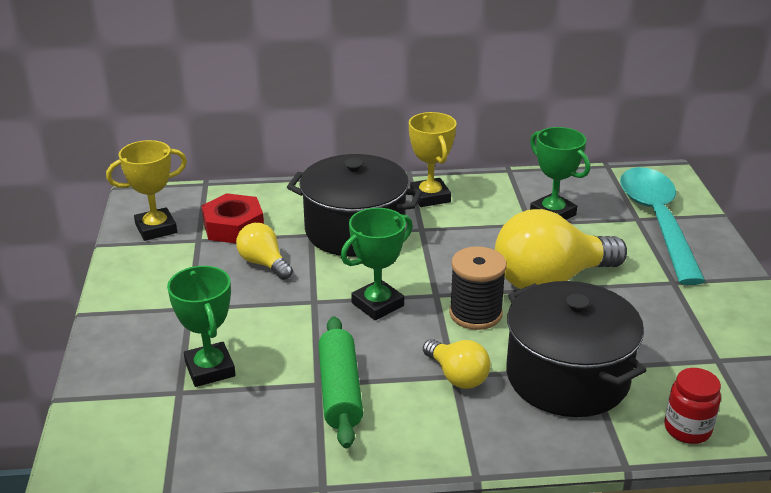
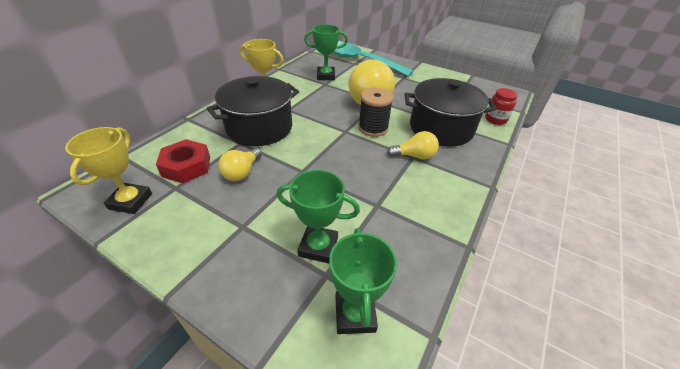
camera: 55 degrees left, 10 degrees up
(264, 263) = (242, 172): yellow light bulb -> yellow light bulb turned 60 degrees counterclockwise
(340, 391) = (391, 200): green rolling pin -> none
(377, 304) = (332, 151): green trophy -> green trophy (355, 314)

